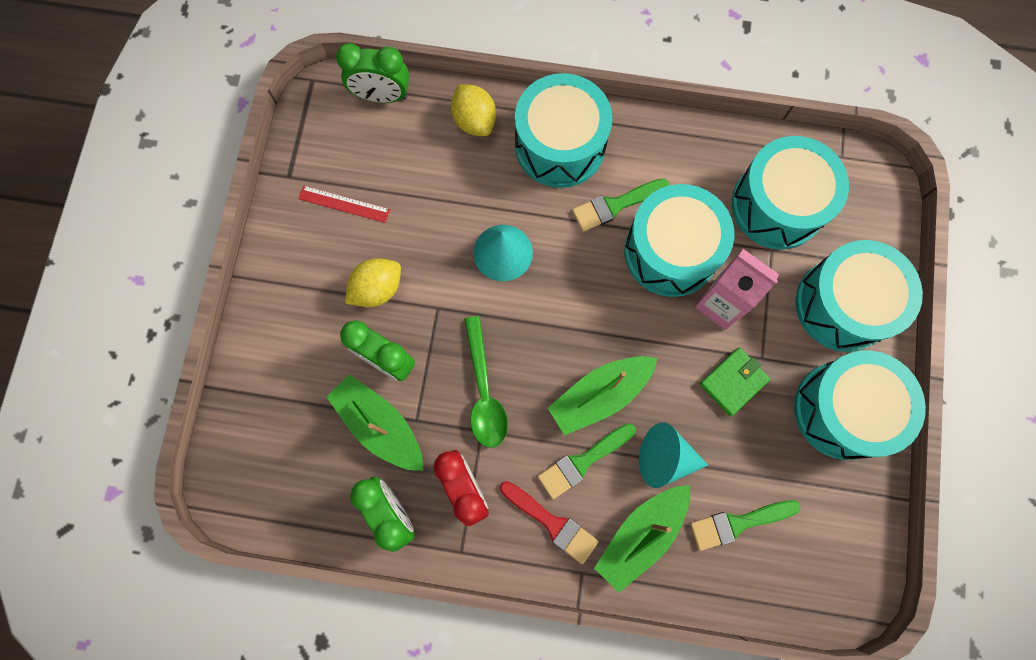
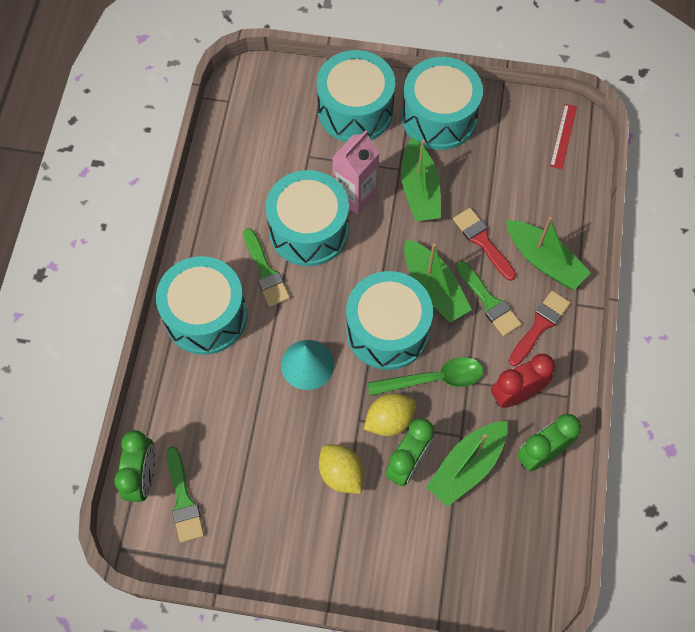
camera: 90 degrees left, 10 degrees down
(344, 204) = (256, 508): red ruler -> red ruler (563, 136)
(474, 120) = (176, 390): yellow lemon -> yellow lemon (389, 420)
(665, 458) = (482, 241): turquoise cone -> red brush
(733, 382) = (419, 190): green wallet -> green boat
(738, 523) = (529, 193): green brush -> green brush (183, 500)
(777, 205) = (270, 149): turquoise drum -> turquoise drum (387, 330)

